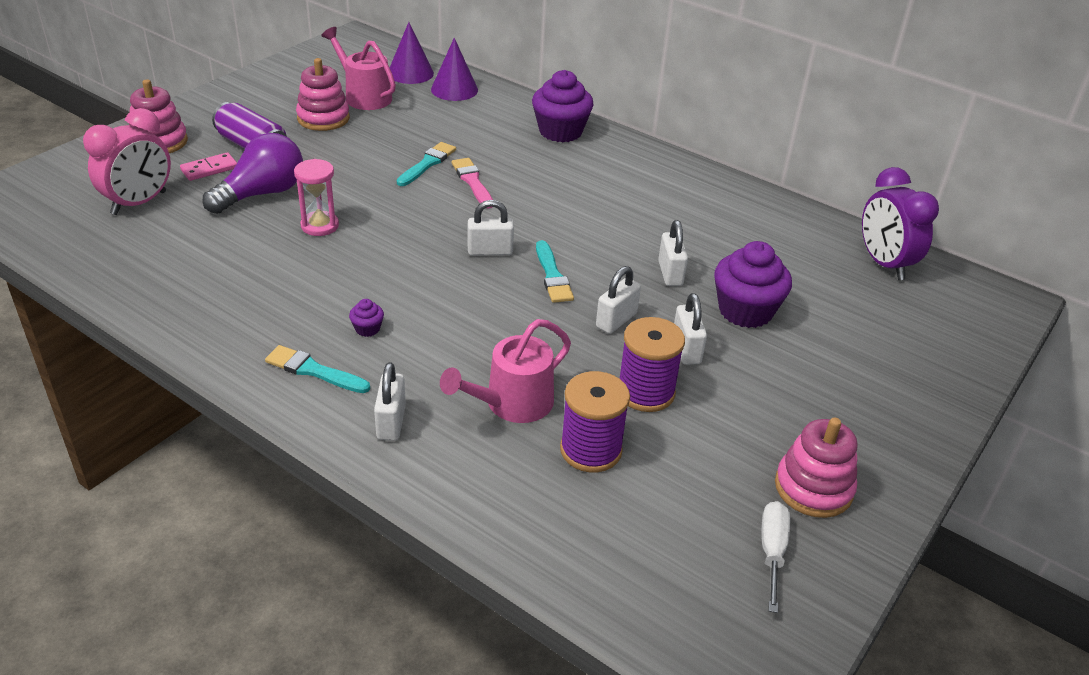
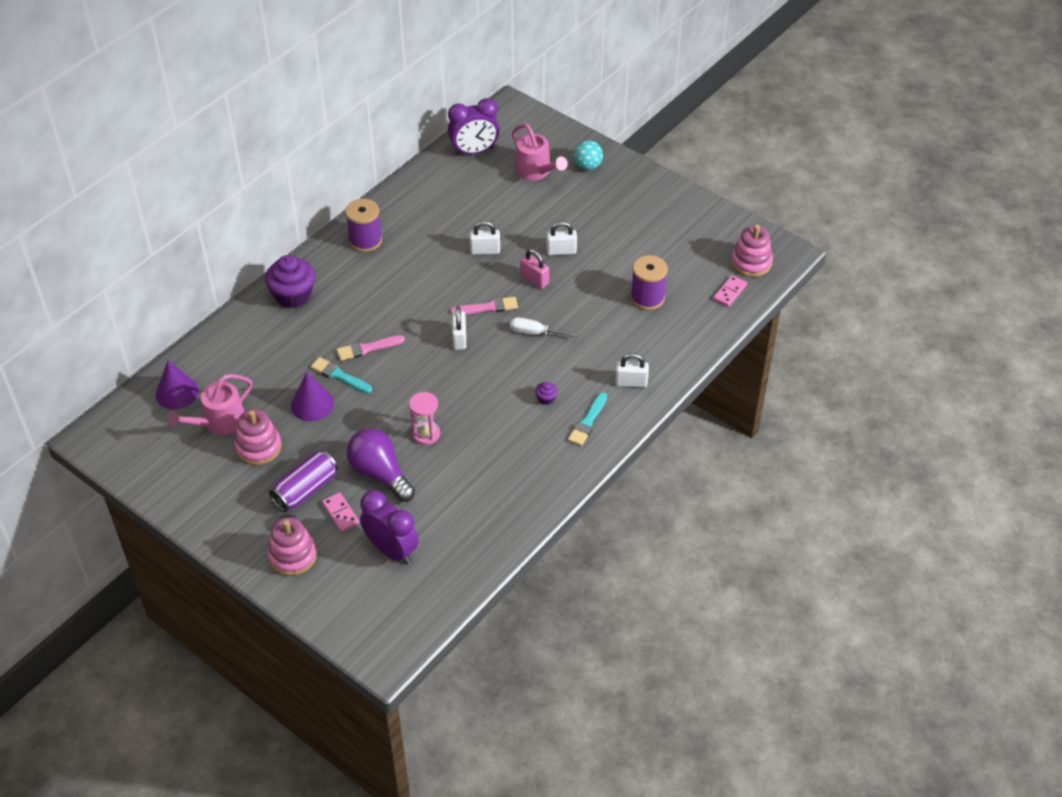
camera: 85 degrees left, 10 degrees up
(139, 203) = (391, 550): pink clock -> purple clock
(454, 89) = (213, 361): purple cone -> purple cone (312, 404)
(512, 403) = (612, 329): pink watering can -> pink watering can (536, 171)
(552, 276) = (488, 307): turquoise brush -> pink brush
(616, 320) = (534, 280): white padlock -> pink padlock
(620, 574) = (730, 292): none -> pink domino
(645, 392) = (599, 272): purple spool -> purple spool (365, 240)
(745, 311) = (523, 221): purple cupcake -> none
(772, 552) = (711, 237): white screwdriver -> white screwdriver (534, 332)
(813, 488) = (668, 216): pink stacking toy -> pink stacking toy (751, 262)
(906, 384) = (588, 166): none -> turquoise ball

